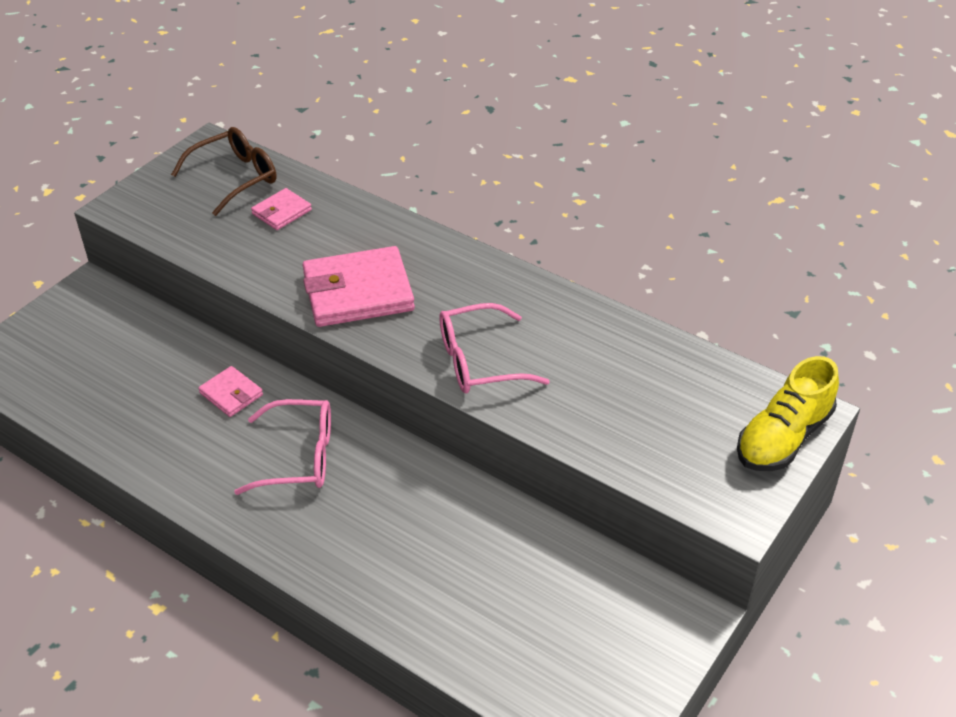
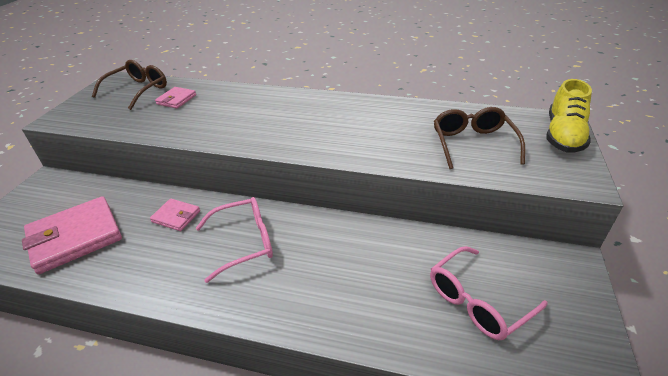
camera: 20 degrees left, 5 degrees down
(358, 292) = (249, 126): pink wallet -> pink wallet (75, 237)
(480, 361) = (352, 142): pink glasses -> pink glasses (478, 301)
(641, 413) = (473, 144): none -> brown glasses

